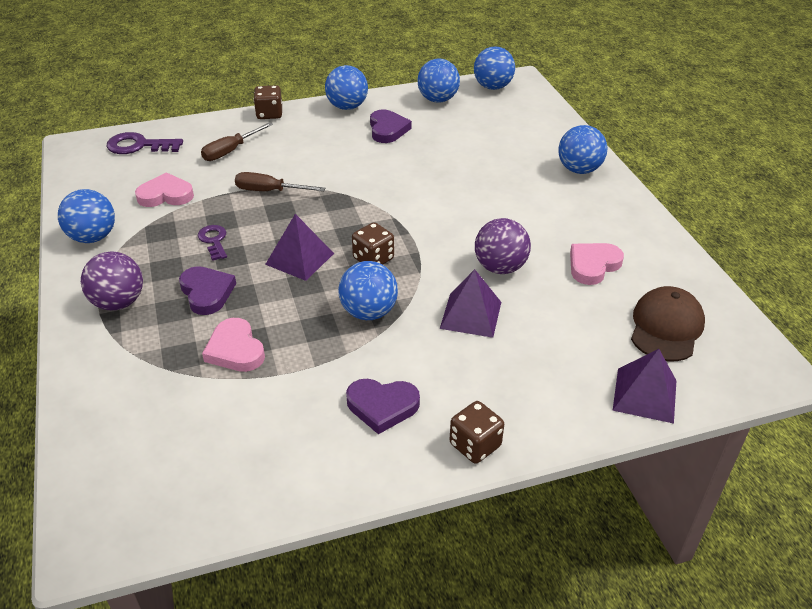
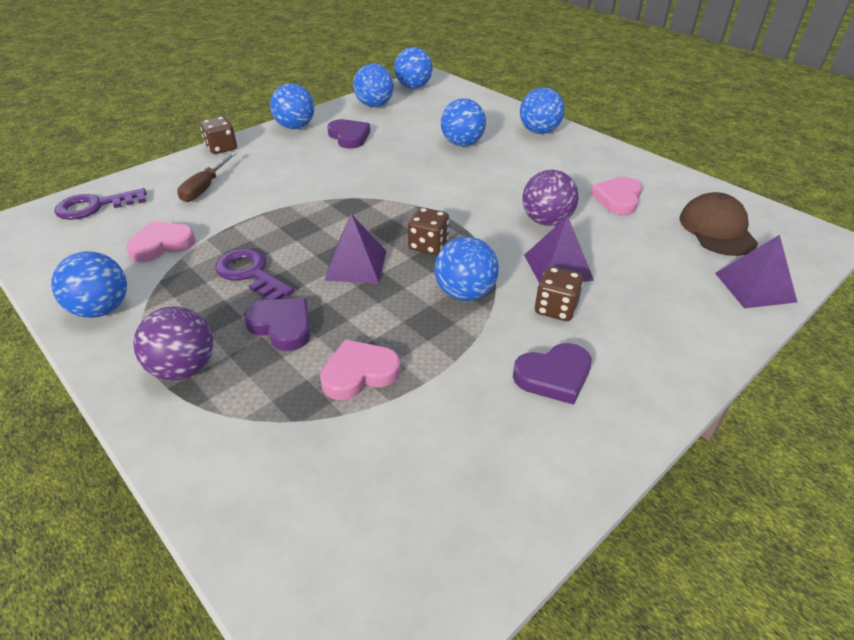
camera: 25 degrees left, 0 degrees up
(214, 240) = (250, 273): purple key -> purple key, size x1.55
(235, 350) = (359, 373): pink heart -> pink heart turned 120 degrees clockwise
(269, 191) = (275, 213): brown screwdriver -> none
(475, 445) = (667, 380): brown dice -> brown dice (555, 308)
(488, 164) = (462, 143): none -> blue ball

